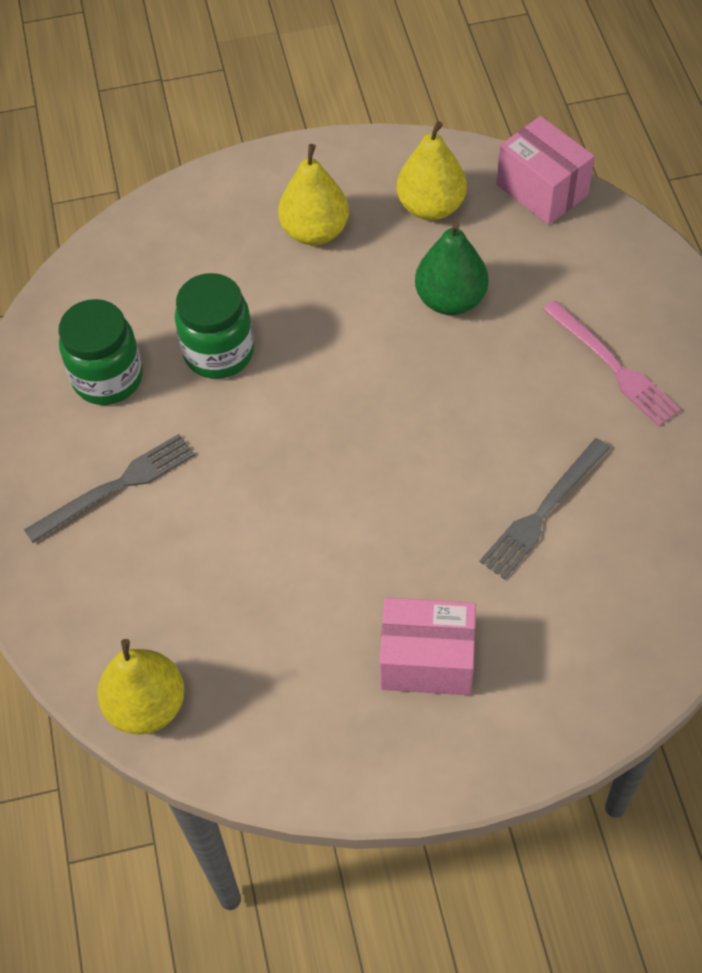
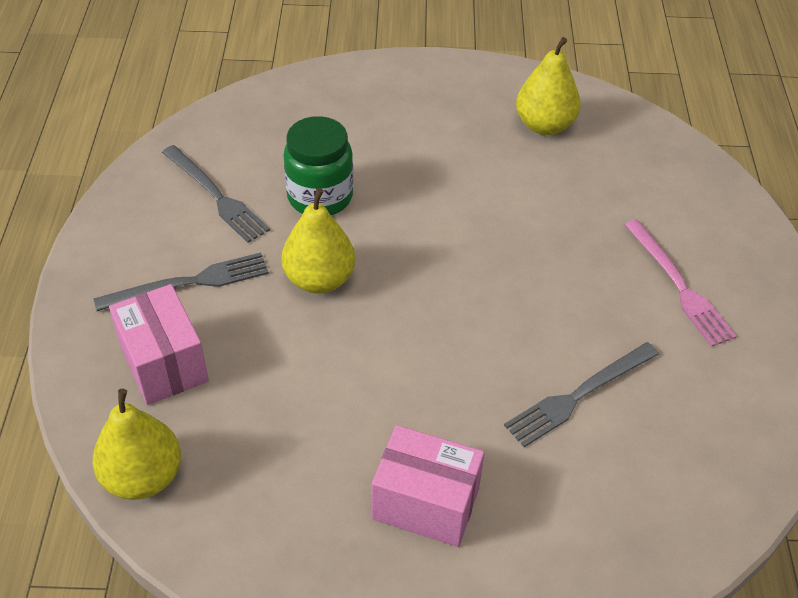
camera: 10 degrees right, 10 degrees down
(108, 378) = (216, 196): green jar -> grey fork
(315, 231) = (436, 123): yellow pear -> yellow pear (319, 279)
(450, 300) = (541, 200): green pear -> none
(542, 190) = (648, 132): pink box -> pink box (164, 363)

